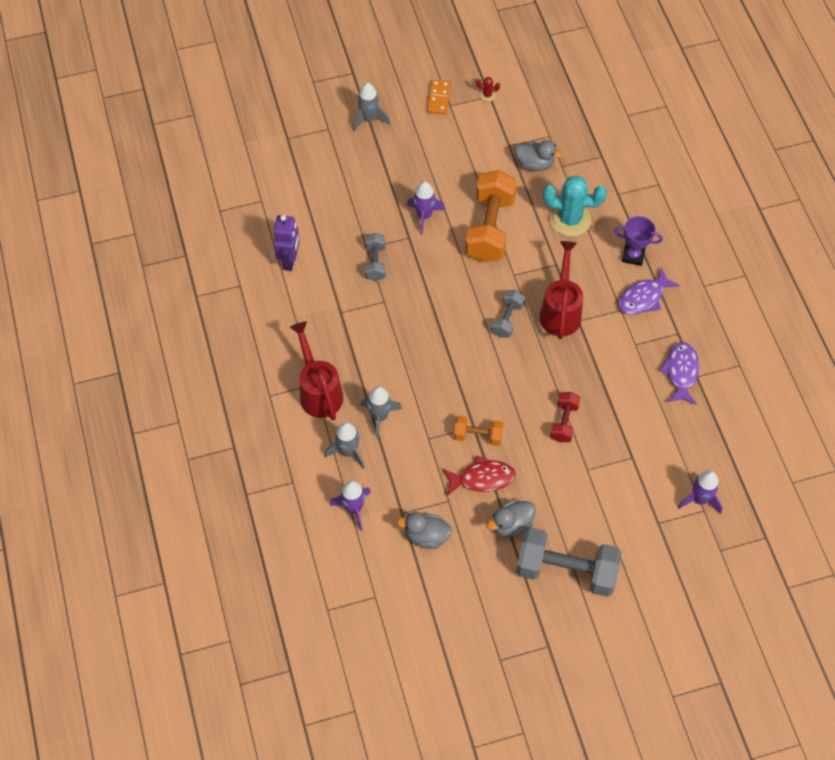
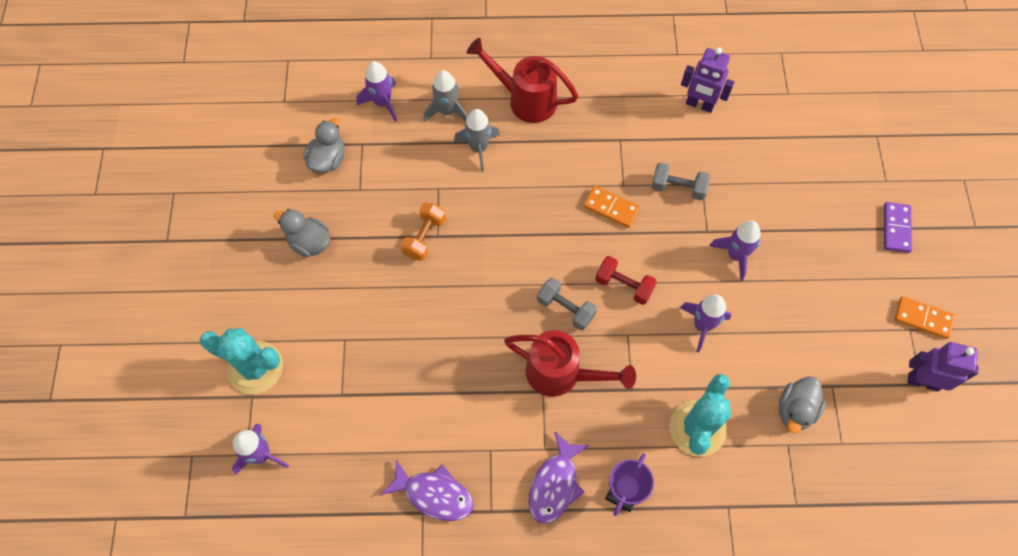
camera: 105 degrees right, 5 degrees up
(319, 392) = (526, 100): red watering can -> red watering can turned 150 degrees counterclockwise
(369, 119) = (896, 228): grey rocket -> purple domino
(408, 306) = (611, 208): none -> orange domino
(482, 478) = (373, 228): red fish -> none
(487, 95) = (923, 381): red cactus -> purple robot
(490, 228) = (702, 325): orange dumbbell -> purple rocket
(511, 525) = (309, 242): grey duck -> grey duck turned 45 degrees counterclockwise
(564, 422) = (411, 332): red dumbbell -> red dumbbell (624, 285)
(566, 570) = (237, 281): grey dumbbell -> none
(634, 528) = (255, 367): none -> turquoise cactus
(643, 298) = (555, 484): purple fish -> purple fish turned 135 degrees counterclockwise

